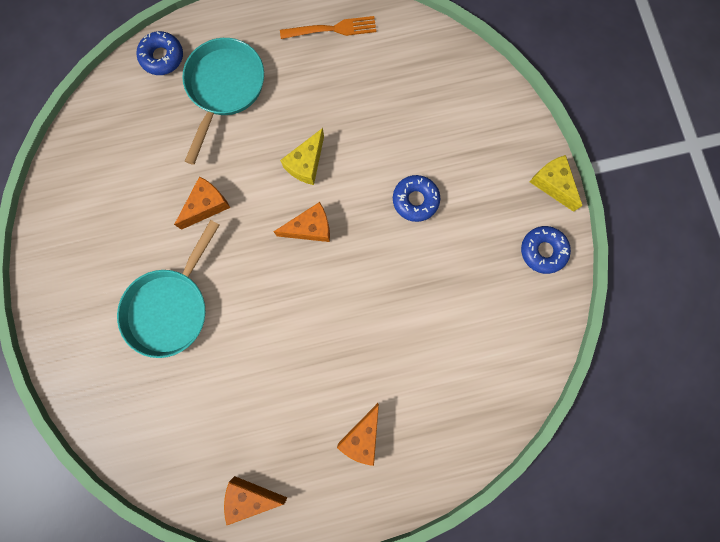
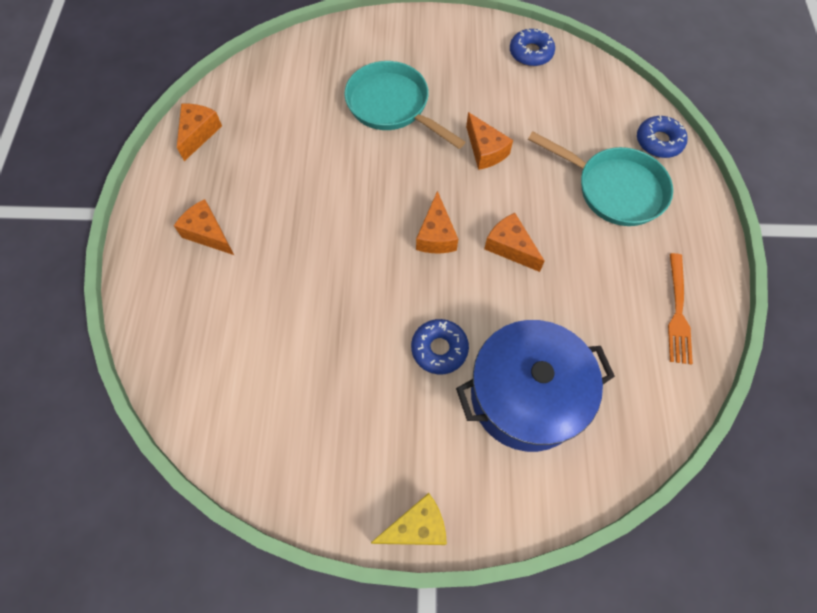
camera: 105 degrees right, 15 degrees down
(306, 164) = (510, 247): yellow cheese -> orange cheese
(434, 128) = (526, 396): none -> blue pot
(543, 251) = (333, 483): blue donut -> blue donut (531, 53)

